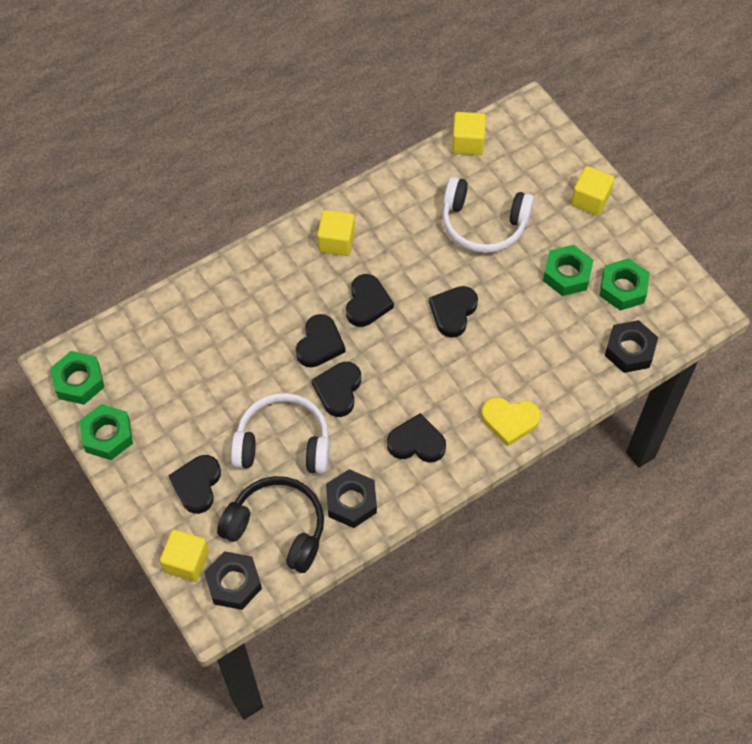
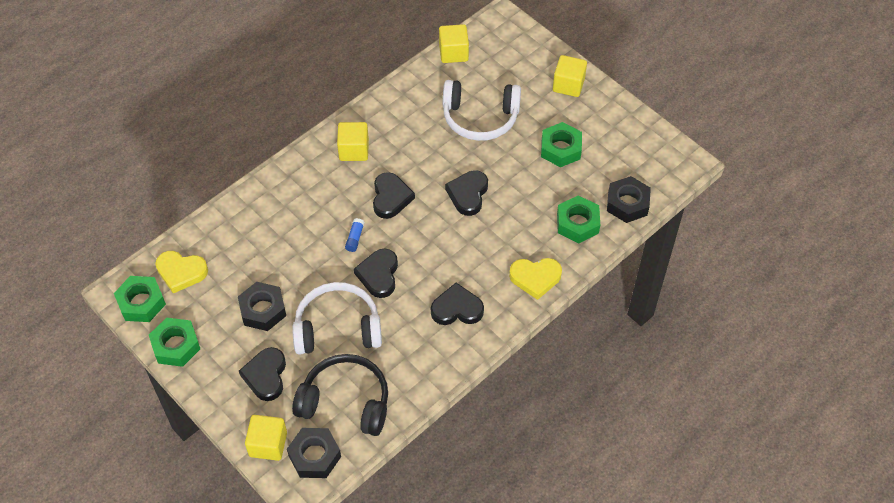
camera: 10 degrees left, 5 degrees down
(126, 354) = (181, 272): none -> yellow heart
(319, 344) = (355, 238): black heart -> blue glue stick
(351, 501) = (408, 368): black nut -> black nut (263, 310)
(623, 288) = (611, 153): green nut -> green nut (577, 223)

